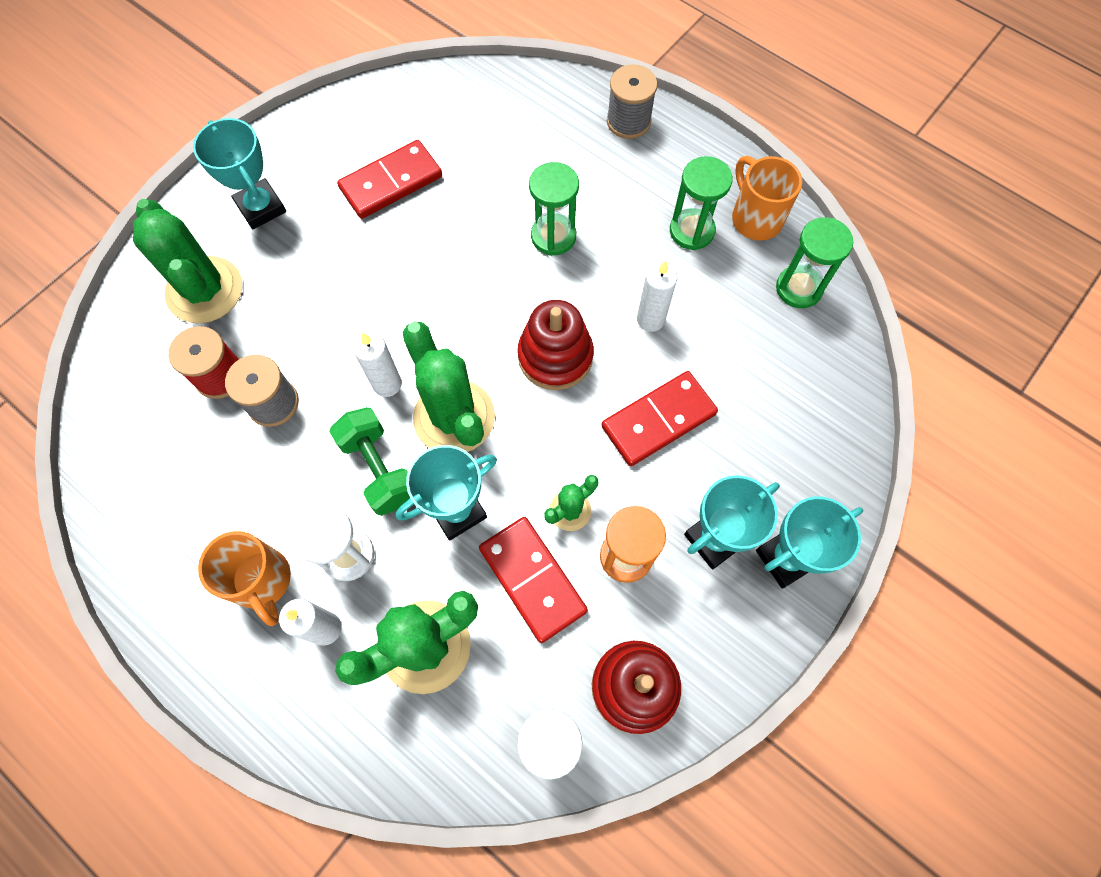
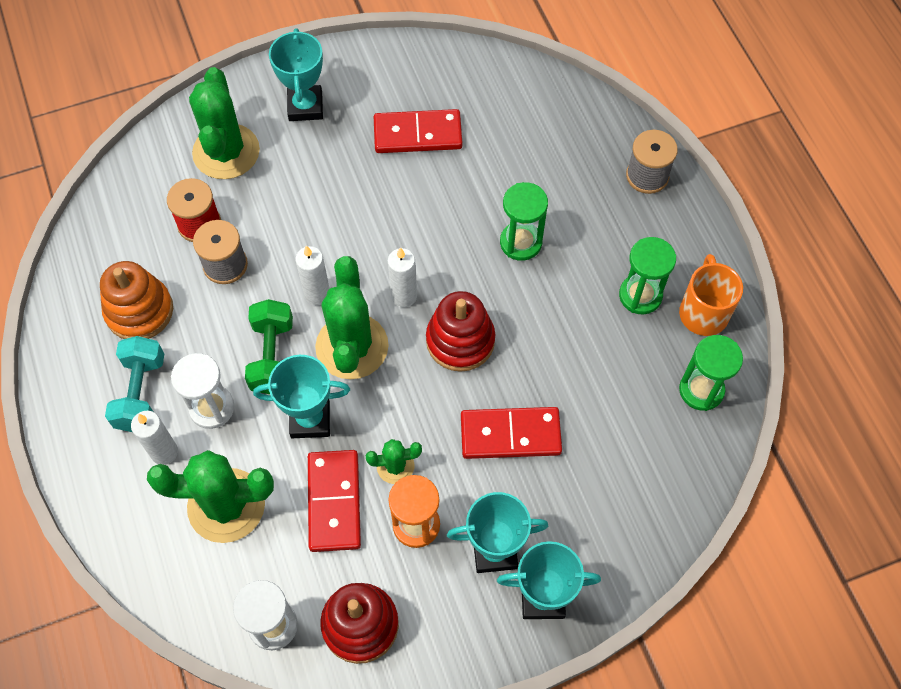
camera: 30 degrees right, 5 degrees down
(208, 497) = (139, 311): none -> orange stacking toy
(262, 581) = (141, 393): orange mug -> turquoise dumbbell
(650, 319) = (557, 351): white candle -> white candle (404, 296)

